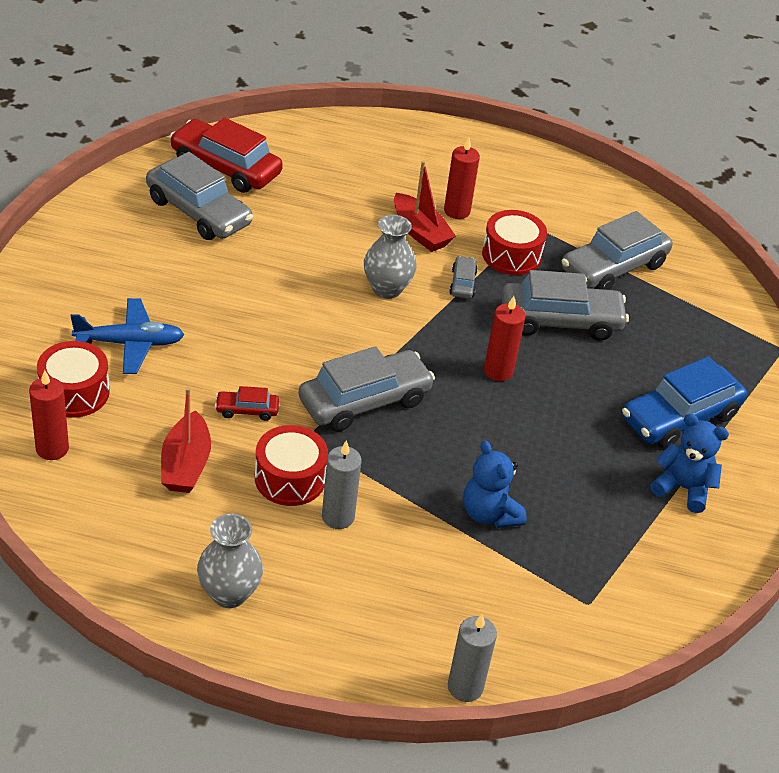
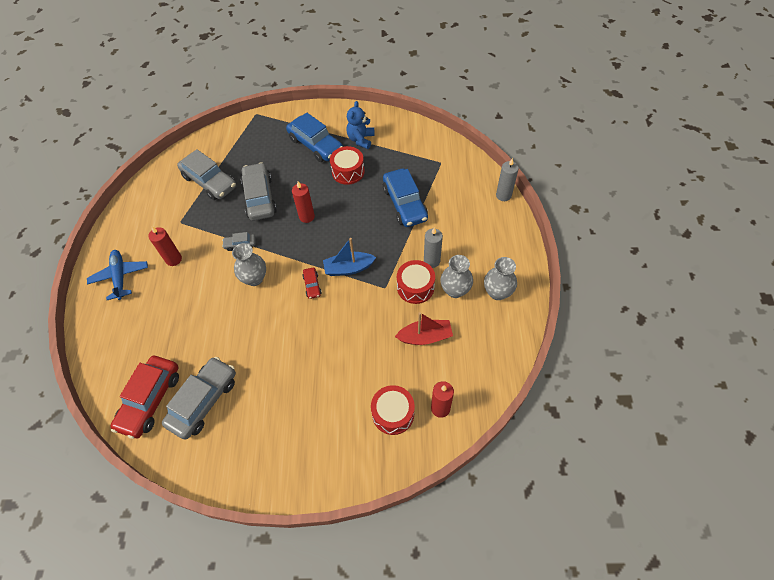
camera: 95 degrees left, 15 degrees up
(130, 343) = (342, 398): blue plane -> blue plane (120, 277)
(247, 410) = (375, 320): red car -> red car (312, 285)
(260, 532) = (455, 290): none -> grey vase
(365, 401) = (348, 268): grey car -> blue boat
(420, 232) = (198, 273): red boat -> none
(489, 514) = (404, 204): blue teddy bear -> blue car
(511, 255) = (209, 226): red drum -> red drum (348, 171)

